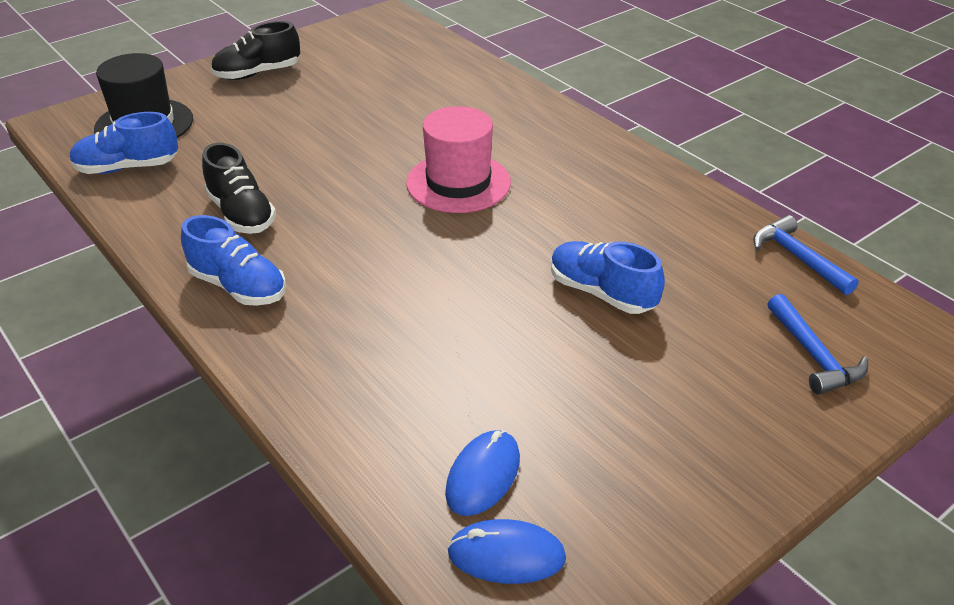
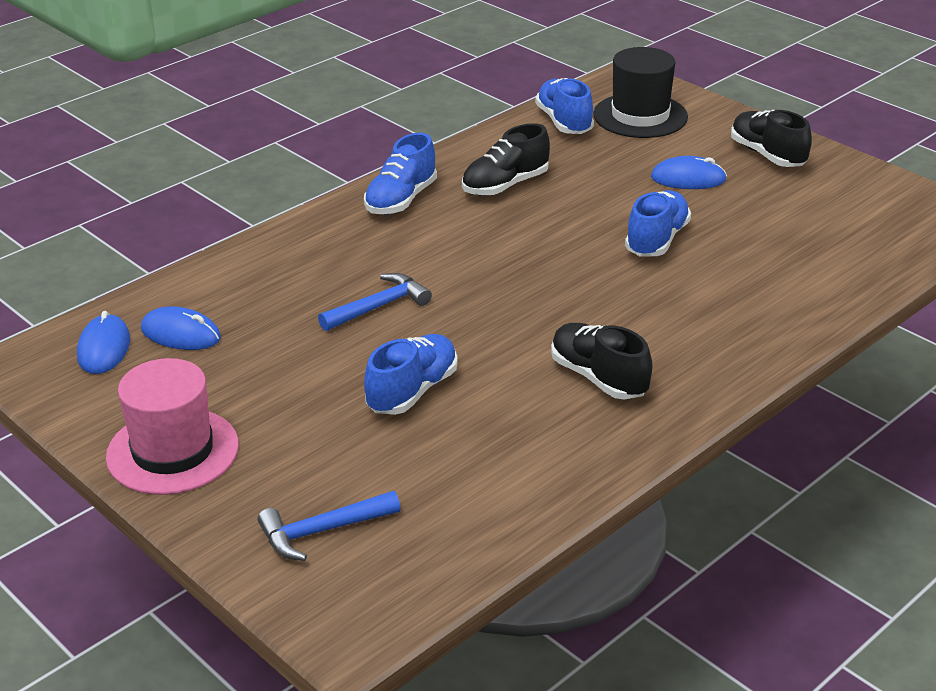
camera: 85 degrees right, 5 degrees down
(279, 114) = (688, 179): none -> blue mouse
(378, 140) = (656, 240): none -> blue shoe
(458, 183) = (588, 295): pink hat -> pink hat (173, 451)
(584, 189) = (598, 378): none -> black shoe
(797, 258) = (494, 537): blue hammer -> blue hammer (379, 306)

